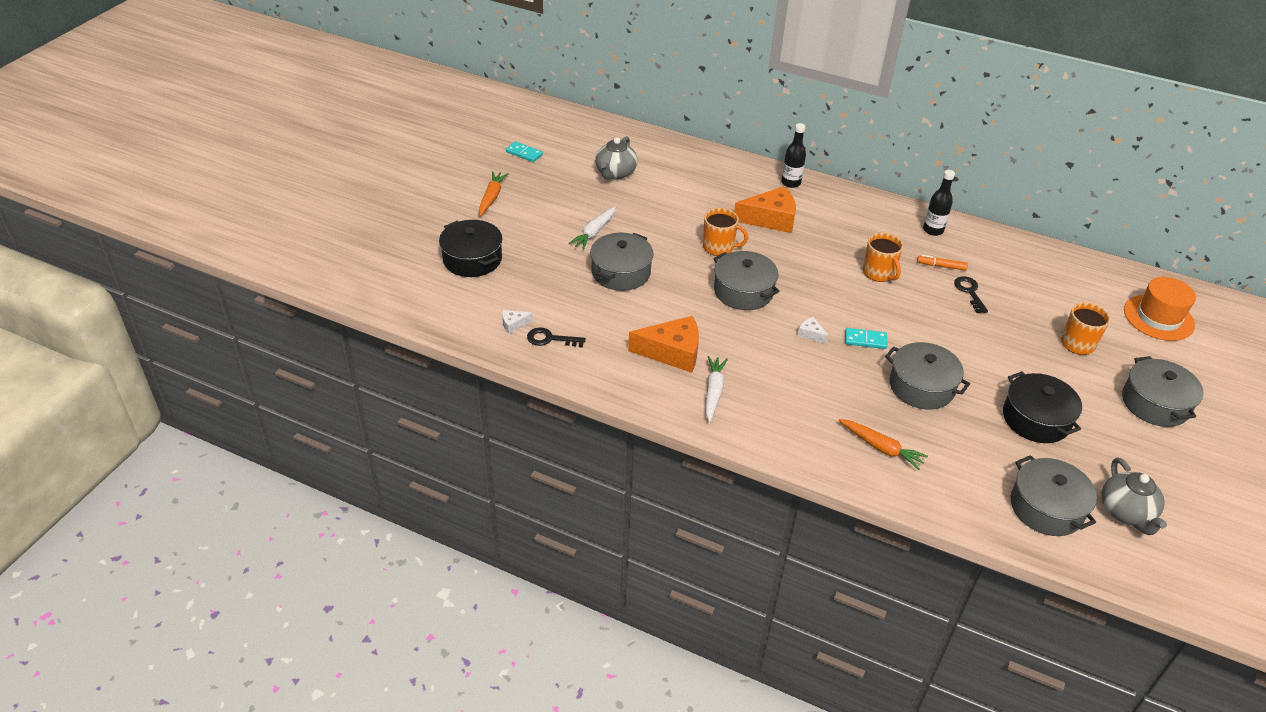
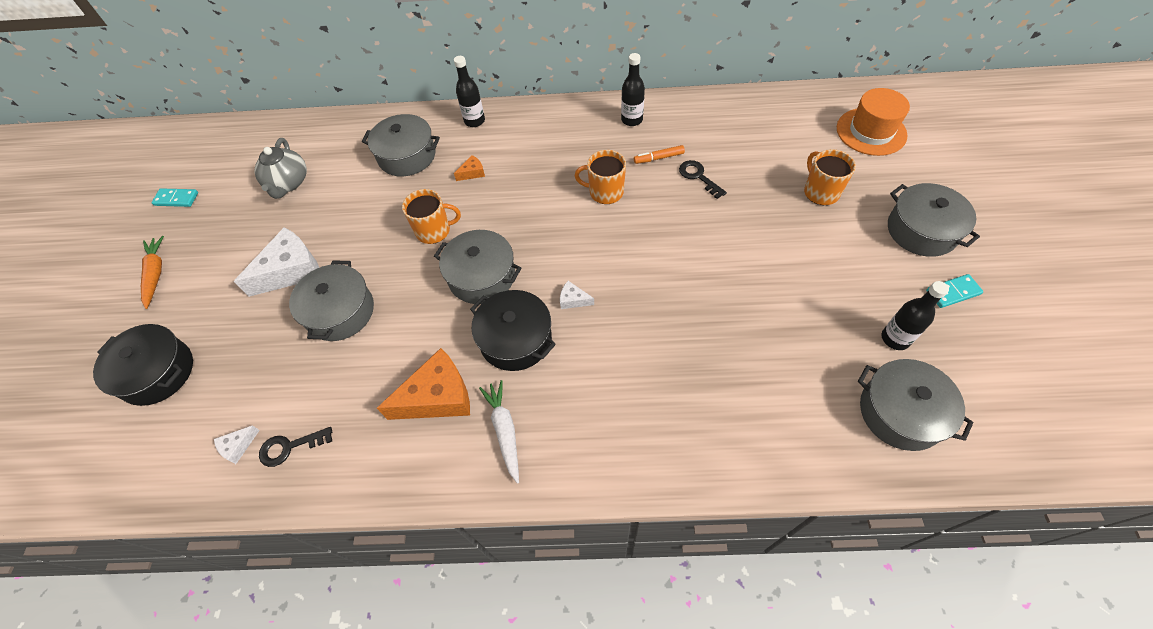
camera: 20 degrees left, 15 degrees up
(594, 232) = (291, 271): white carrot -> white cheese
(770, 219) = (472, 173): orange cheese -> orange cheese, size x0.44
(865, 340) = (630, 281): turquoise domino -> turquoise domino (952, 292)
(879, 273) = (605, 192): orange mug -> orange mug turned 150 degrees clockwise
(881, 448) = (709, 418): orange carrot -> none
(921, 386) = (710, 315): grey pot -> grey pot (407, 156)
(1036, 419) = (833, 302): black pot -> black pot (515, 339)
(1075, 462) = (895, 338): none -> black bottle
(1126, 512) = (971, 378): grey teapot -> none

